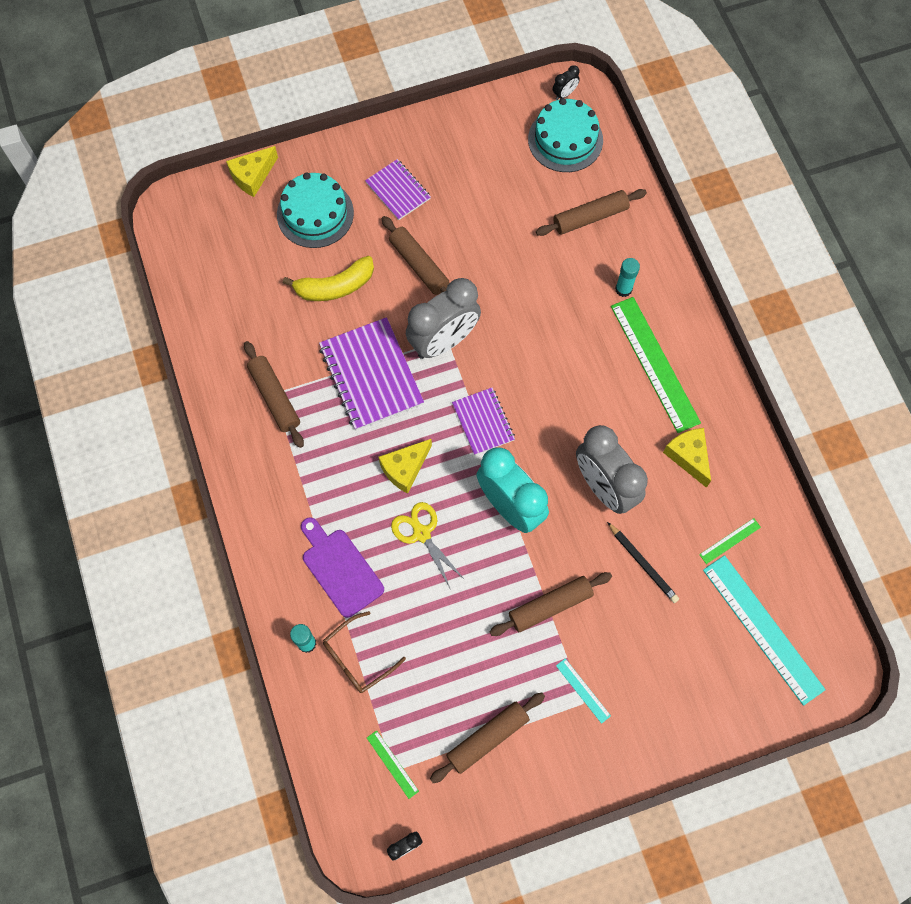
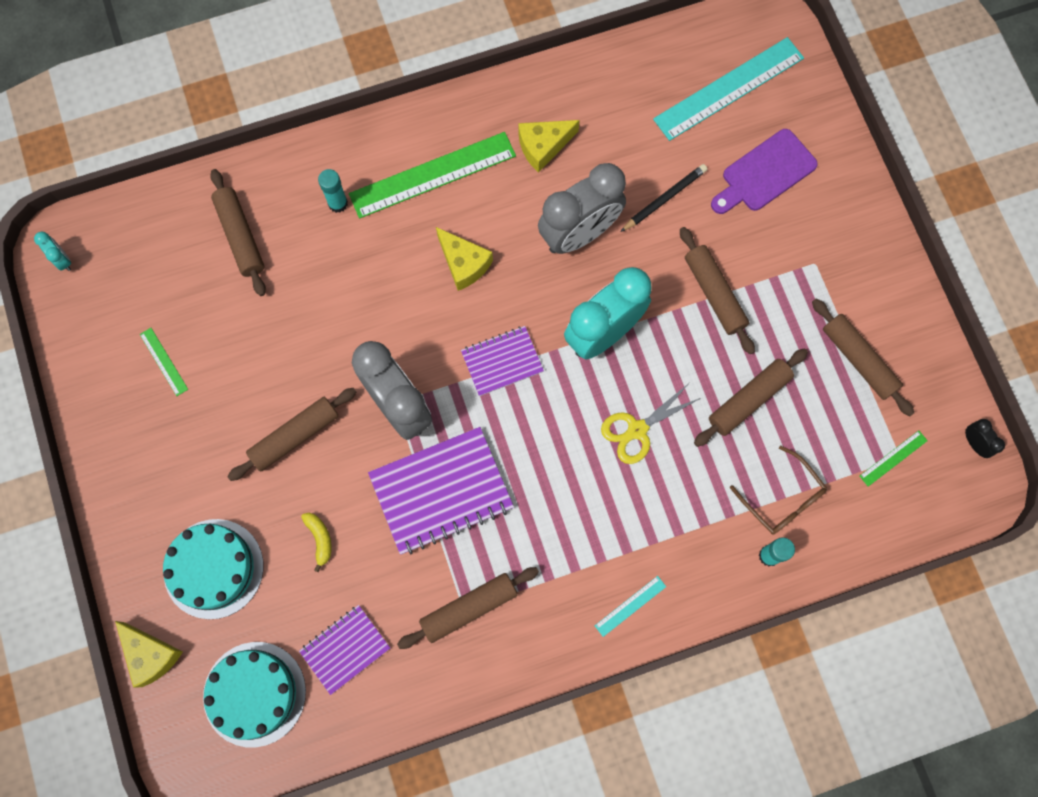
camera: 90 degrees left, 5 degrees up
(335, 286) = (320, 539): yellow banana -> yellow banana, size x0.52
(340, 569) = (681, 521): purple cutting board -> purple cutting board (765, 173)
(398, 191) = (187, 463): purple notebook -> purple notebook (345, 649)
(405, 468) = (559, 450): yellow cheese -> yellow cheese (463, 264)
(448, 632) = (748, 400): none -> brown rolling pin
(564, 94) = (62, 260): black clock -> turquoise clock
(565, 140) = (129, 261): turquoise cake -> turquoise cake (254, 694)
(583, 690) = (802, 263): turquoise ruler -> turquoise ruler (630, 606)
(730, 541) = (637, 112): green ruler -> green ruler (164, 361)

